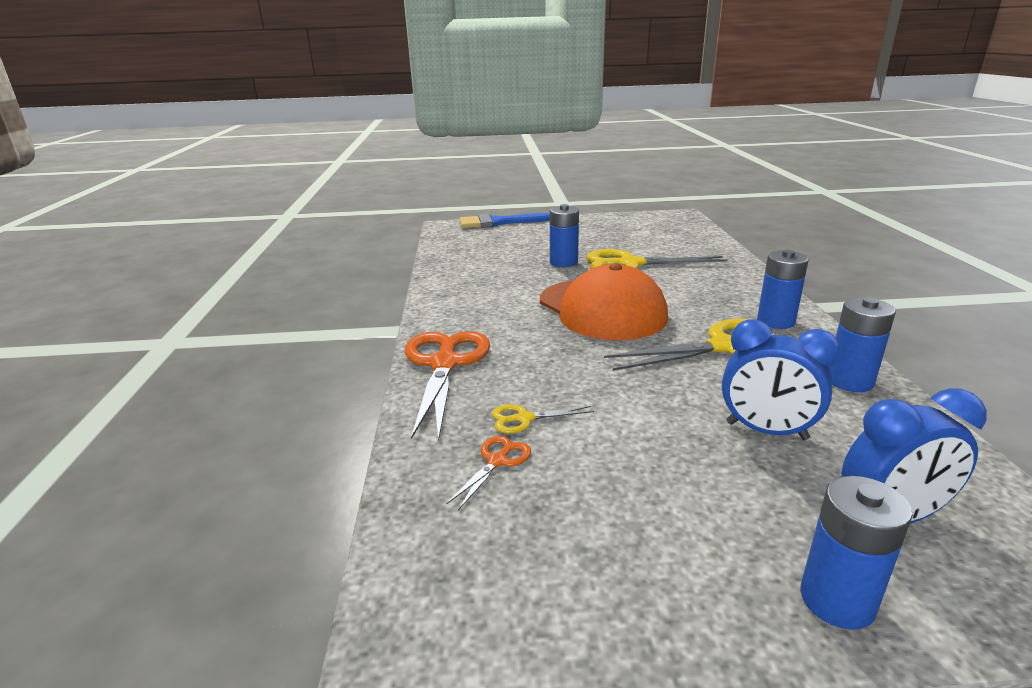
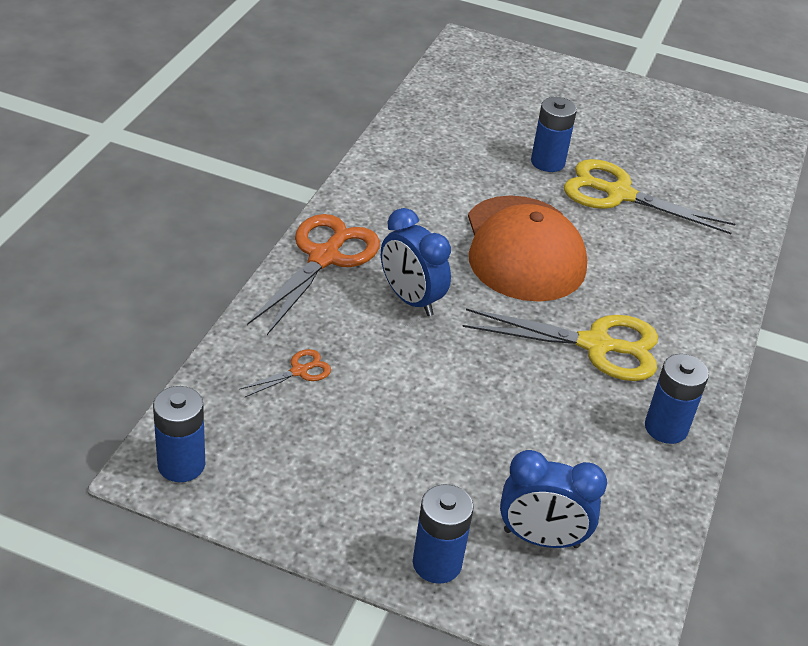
camera: 20 degrees right, 15 degrees up
(498, 222) = (532, 60): blue brush -> none
(524, 418) = (348, 343): yellow scissors -> none
(766, 431) = (532, 438): blue clock -> blue clock (411, 299)
(775, 321) = (684, 336): blue battery -> blue battery (181, 464)

